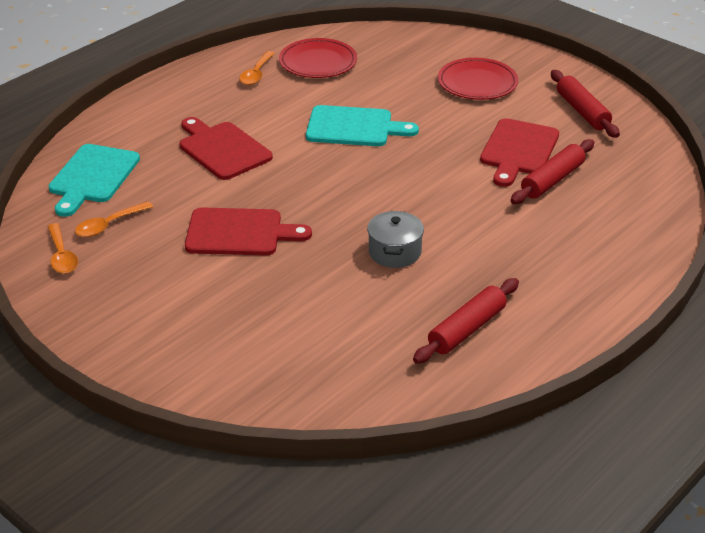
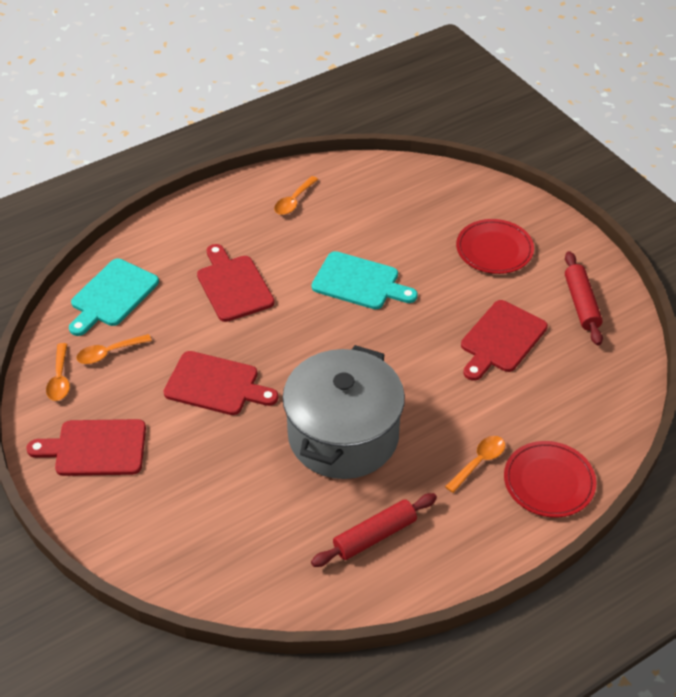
camera: 15 degrees right, 10 degrees up
(127, 308) = (95, 448): none -> red cutting board
(318, 62) = (354, 197): red plate -> red plate (549, 482)
(394, 252) = (343, 435): grey pot -> grey pot, size x2.30
(544, 250) = (479, 462): none -> orange spoon
(552, 180) = (519, 381): red rolling pin -> none

